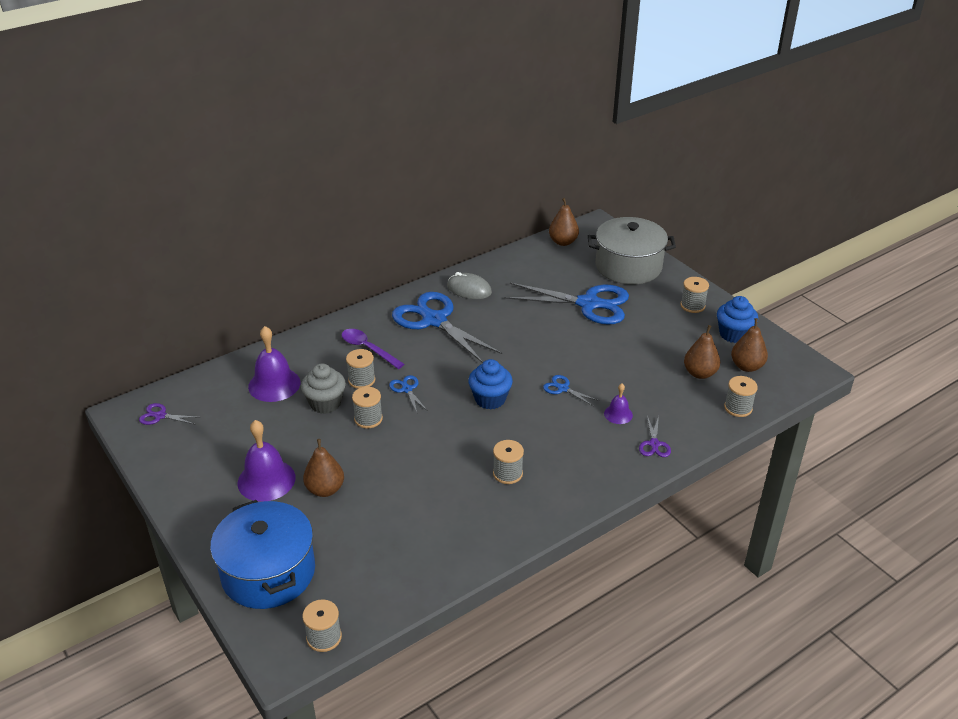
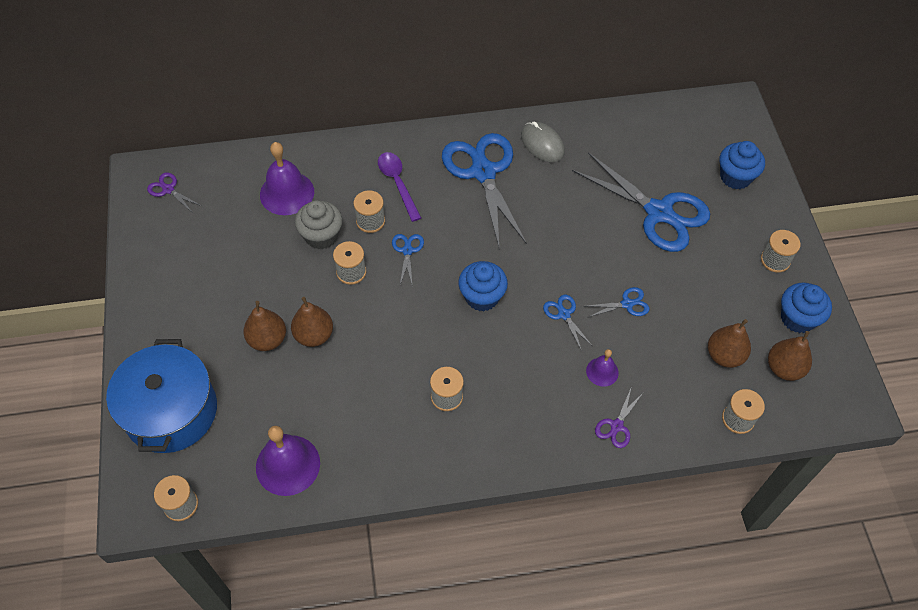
camera: 25 degrees right, 20 degrees up
(266, 480) = (222, 305): purple bell -> purple bell (288, 465)
(563, 242) = (682, 115): brown pear -> brown pear (314, 335)
(606, 366) = (627, 304): none -> blue scissors
(628, 266) = (735, 177): grey pot -> blue cupcake

